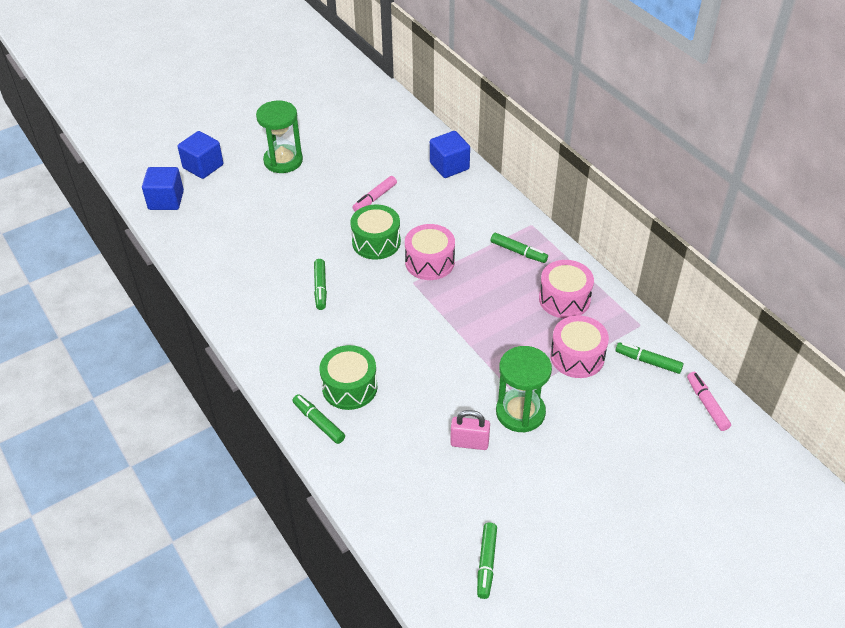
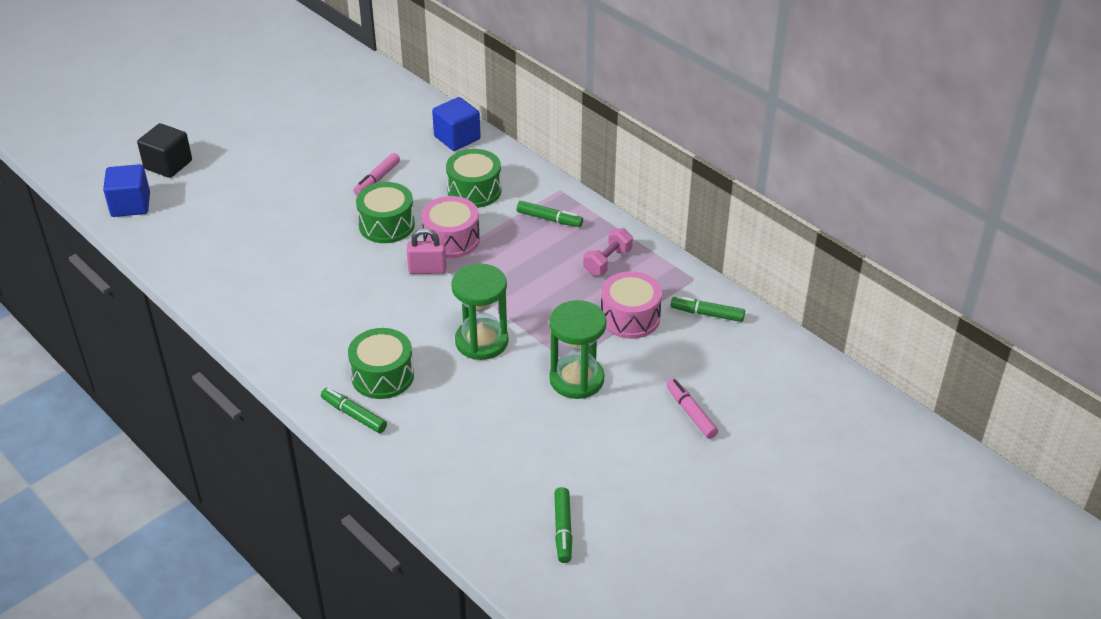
camera: 10 degrees left, 5 degrees down
(203, 166) = (168, 165): blue cube -> black cube
(283, 161) = (262, 150): green hourglass -> green hourglass (481, 341)
(320, 288) = (331, 279): green marker -> none
(456, 217) = (474, 190): none -> green drum
(469, 443) = (525, 415): pink padlock -> pink padlock (427, 270)
(564, 299) = (607, 262): pink drum -> pink dumbbell
(706, 404) = (775, 349): pink marker -> pink marker (691, 413)

